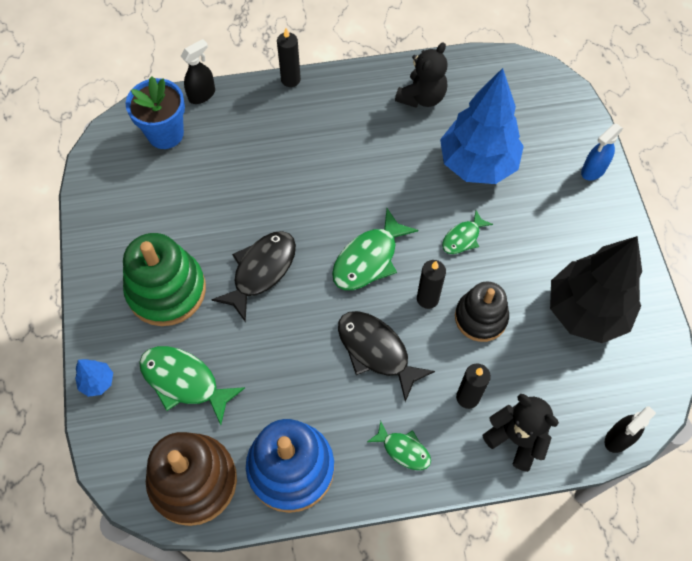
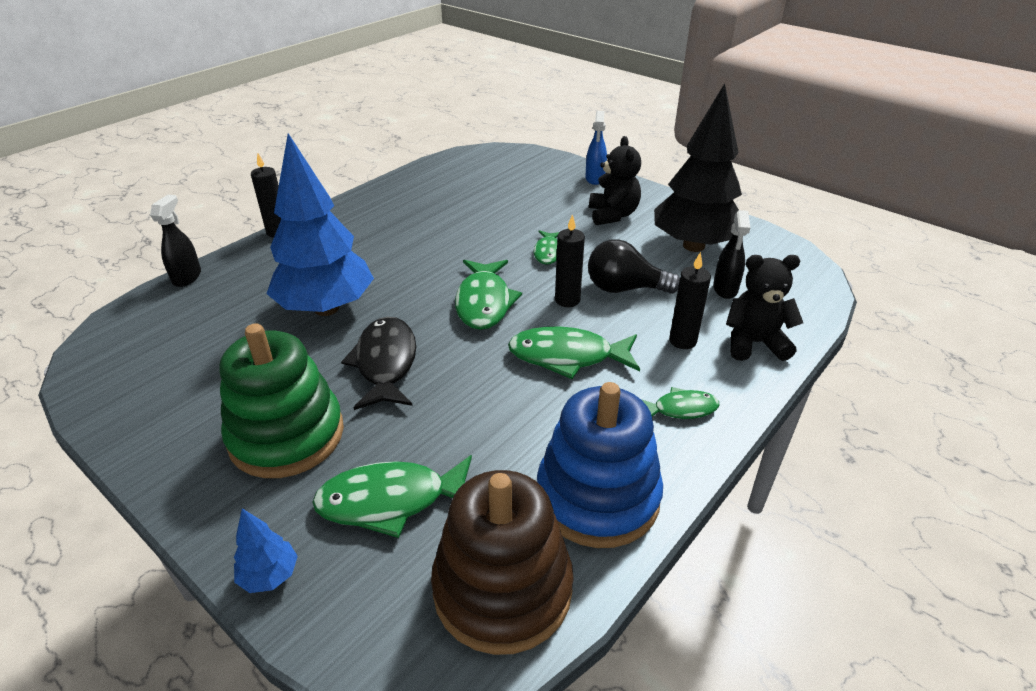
camera: 40 degrees left, 25 degrees down
(165, 134) = (167, 320): blue flower pot -> none
(376, 351) = (567, 356): black fish -> green fish
(422, 97) = (414, 196): black teddy bear -> black teddy bear (612, 215)
(477, 164) = (506, 210): blue tree -> blue tree (326, 308)
(480, 317) = (624, 288): black stacking toy -> black light bulb
(618, 438) = (818, 299): black spray bottle -> black spray bottle (725, 289)

